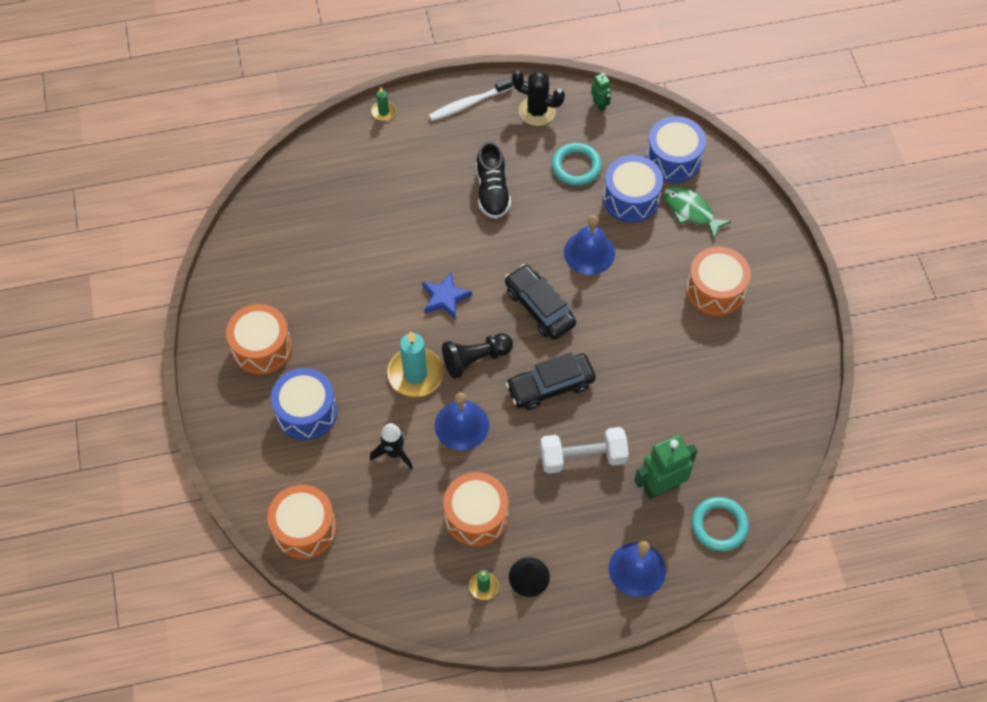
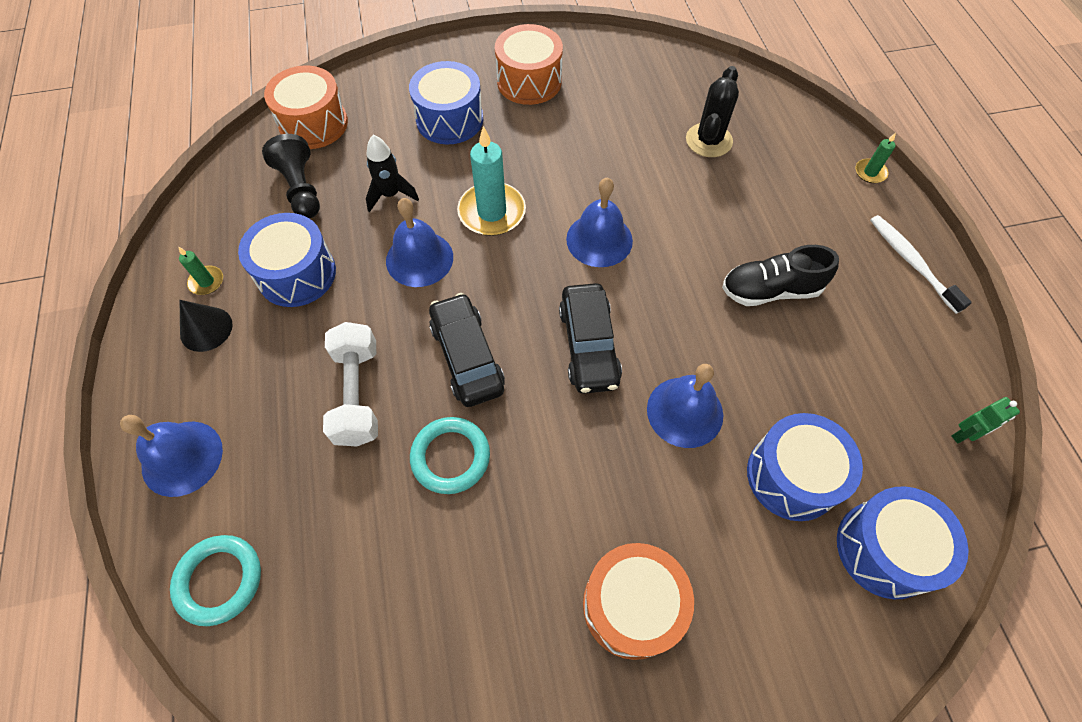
camera: 90 degrees right, 0 degrees up
(445, 297) = (599, 240): blue star -> blue bell
(475, 359) = (510, 272): black pawn -> black pawn (301, 189)
(476, 516) = (297, 274): orange drum -> blue drum
(537, 111) = (924, 346): black cactus -> black cactus (708, 140)
(539, 307) = (588, 345): black car -> black car turned 120 degrees clockwise
(576, 166) = (836, 397): turquoise ring -> turquoise ring (450, 457)
(661, 486) = (297, 497): green robot -> none
(691, 211) = (784, 573): green fish -> none

